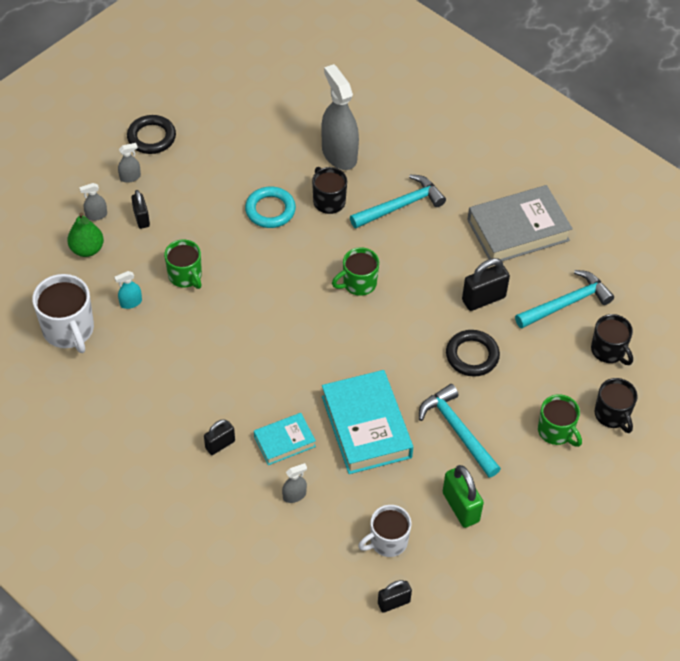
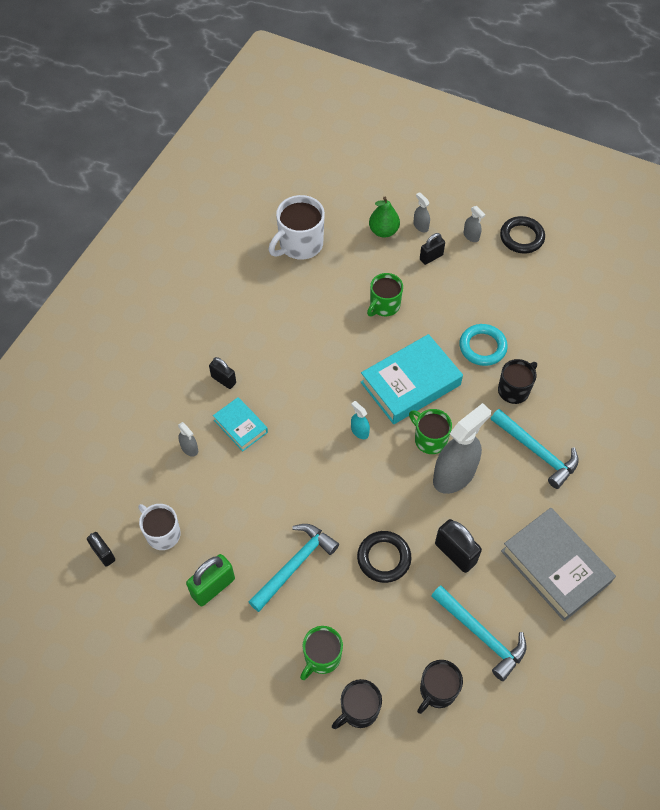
camera: 75 degrees right, 5 degrees up
(131, 302) = (342, 276): turquoise spray bottle -> turquoise spray bottle (359, 431)
(339, 154) = (574, 384): grey spray bottle -> grey spray bottle (454, 475)
(366, 427) = (275, 486): turquoise book -> turquoise book (410, 383)

